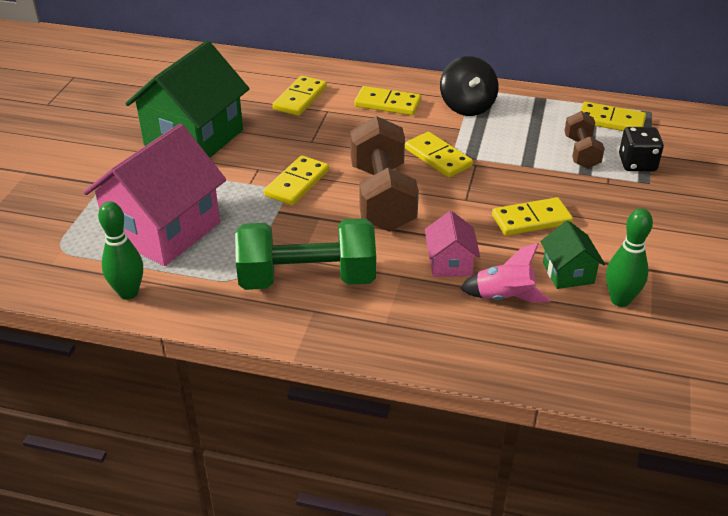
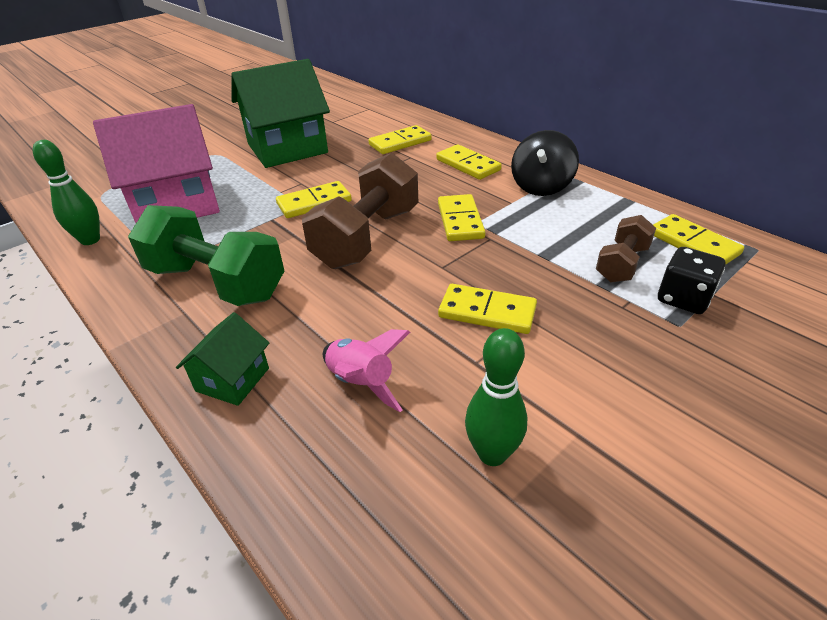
camera: 35 degrees right, 0 degrees up
(450, 263) = (352, 321): pink house -> none
(568, 273) = (463, 388): green house -> green house (232, 379)

